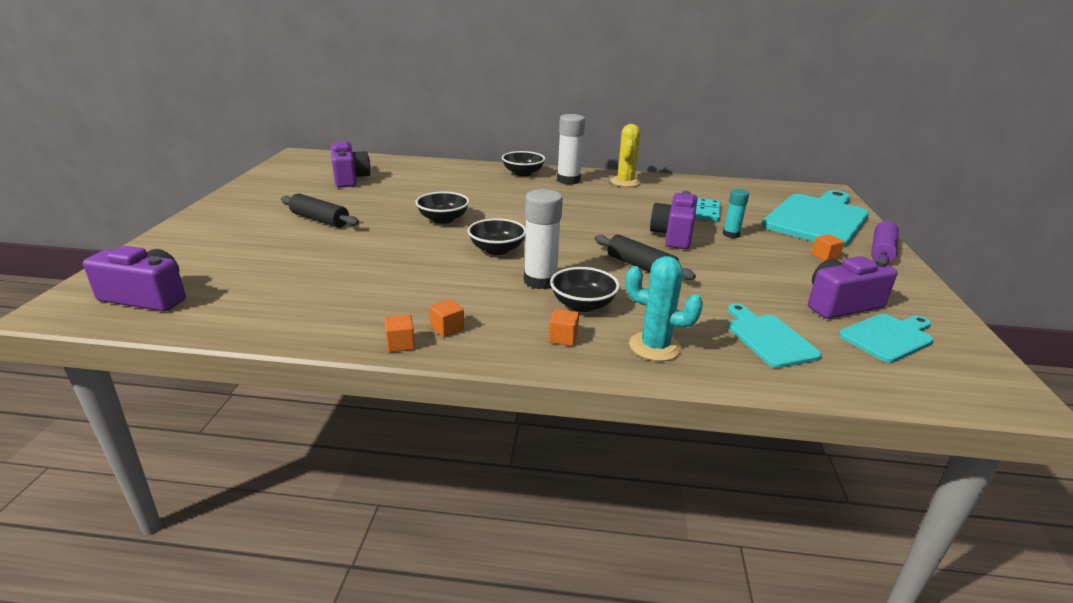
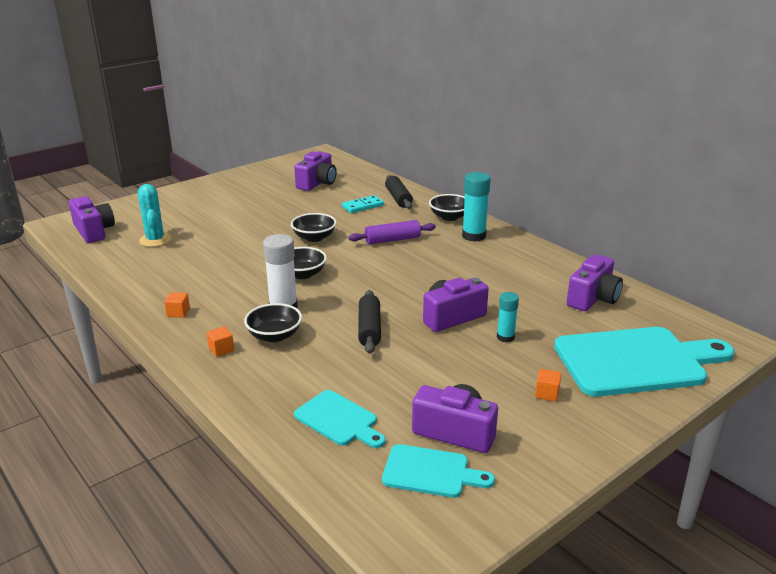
camera: 45 degrees right, 0 degrees up
(319, 220) = (244, 211): black rolling pin -> black rolling pin (398, 198)
(400, 344) = (143, 310): orange cube -> none
(568, 180) = (474, 236): white glue stick -> turquoise glue stick
(625, 182) = (522, 254): yellow cactus -> none
(654, 347) = (258, 383): turquoise cactus -> turquoise cactus (155, 240)
(707, 212) = (533, 310): turquoise domino -> turquoise domino (363, 206)
(721, 193) = (593, 298): none -> purple camera
(768, 338) = (339, 420): turquoise cutting board -> turquoise cutting board turned 105 degrees clockwise
(881, 251) = (622, 417): purple rolling pin -> purple rolling pin (392, 240)

